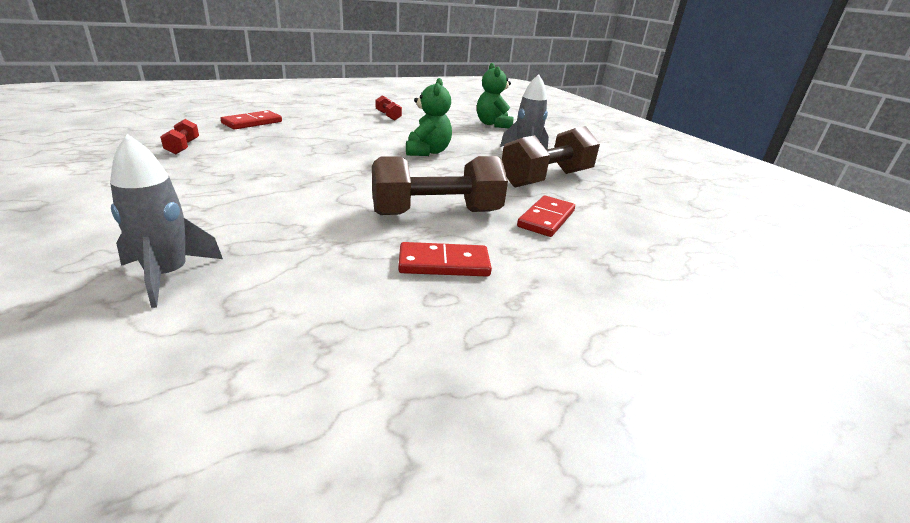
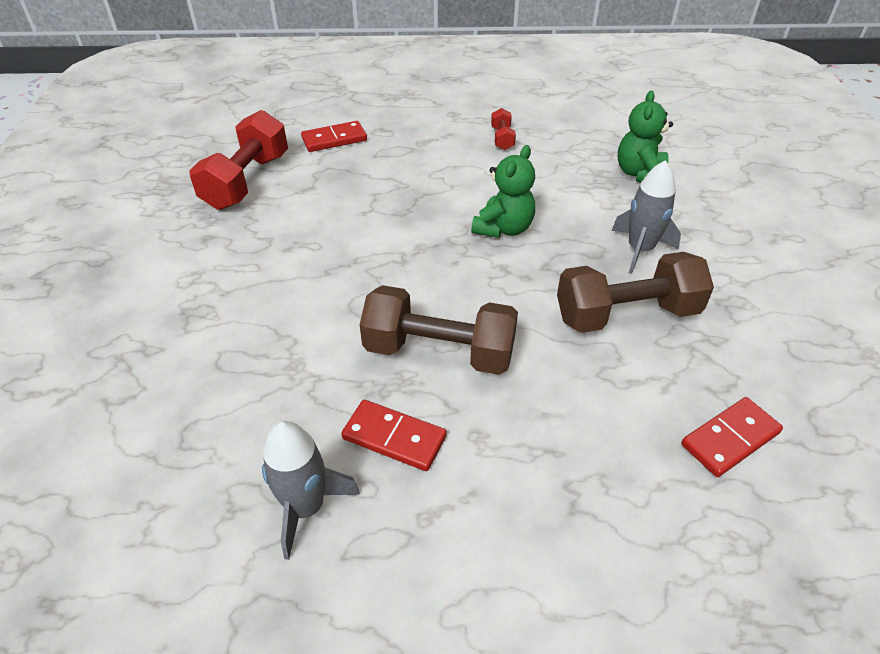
camera: 30 degrees right, 15 degrees up
(168, 275) = (158, 383): grey rocket -> grey rocket (306, 507)
(183, 147) = (247, 181): red dumbbell -> red dumbbell, size x2.16
(546, 219) = (563, 394): red domino -> red domino (730, 439)

